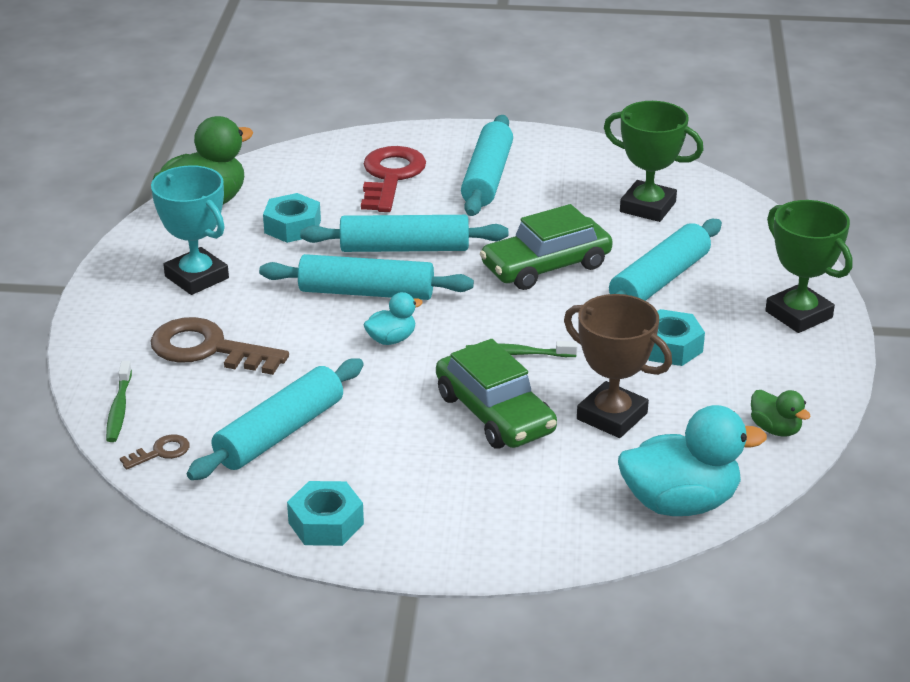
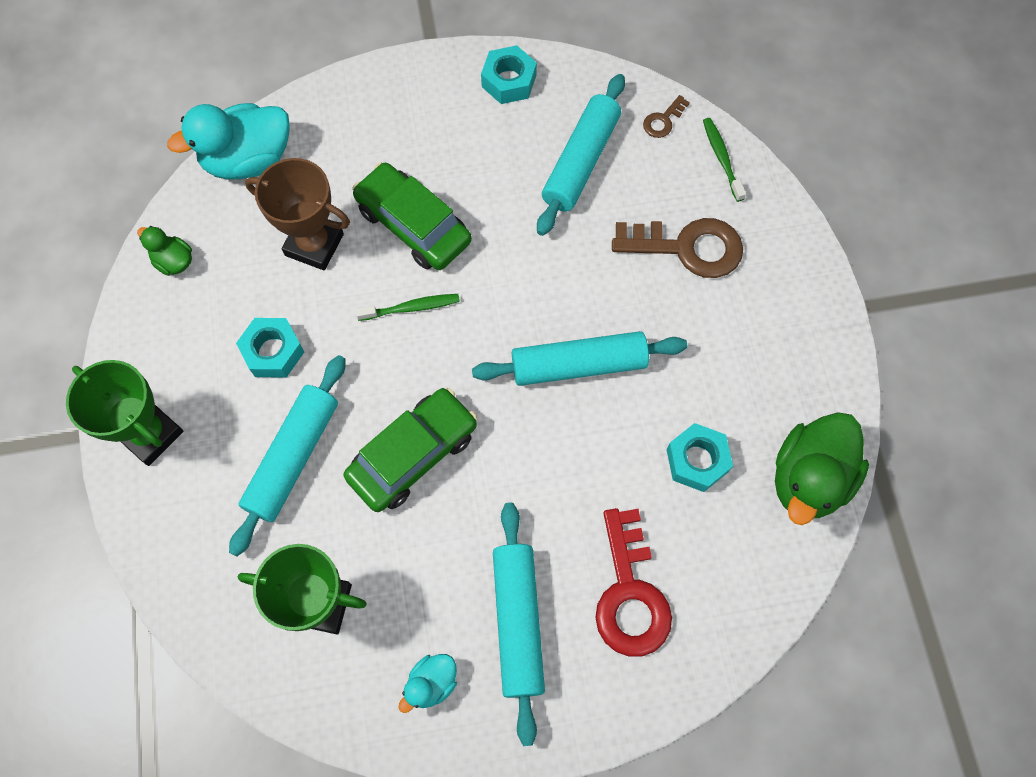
camera: 165 degrees right, 35 degrees up
(197, 277) = (750, 348): turquoise trophy -> none
(391, 339) = (531, 300): turquoise duck -> turquoise duck (431, 683)
(404, 248) = (566, 450): turquoise rolling pin -> none

